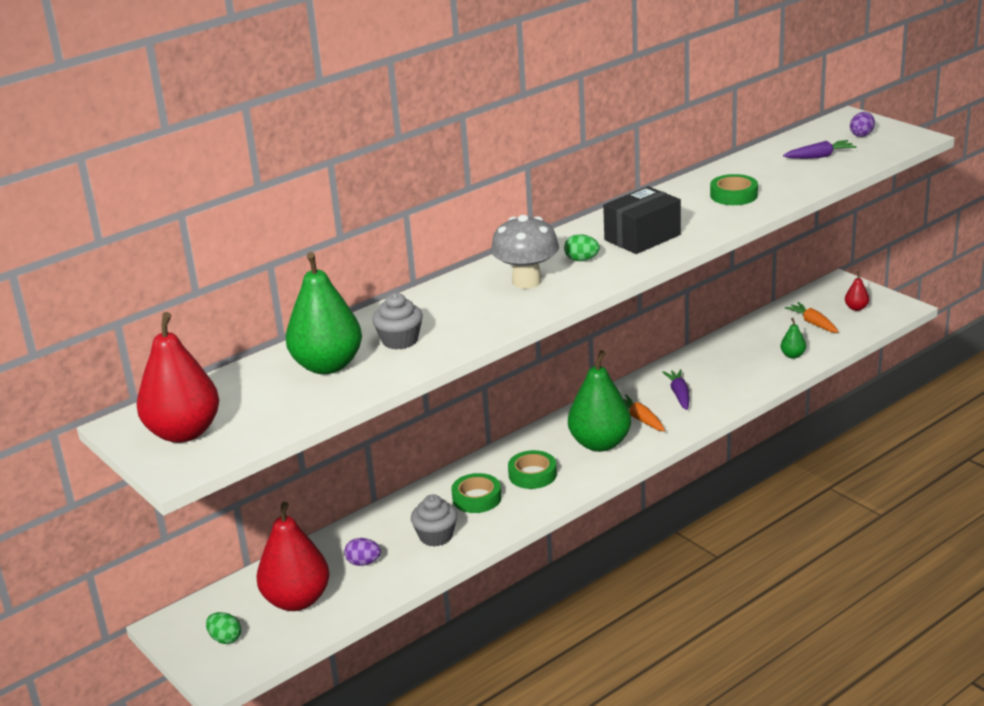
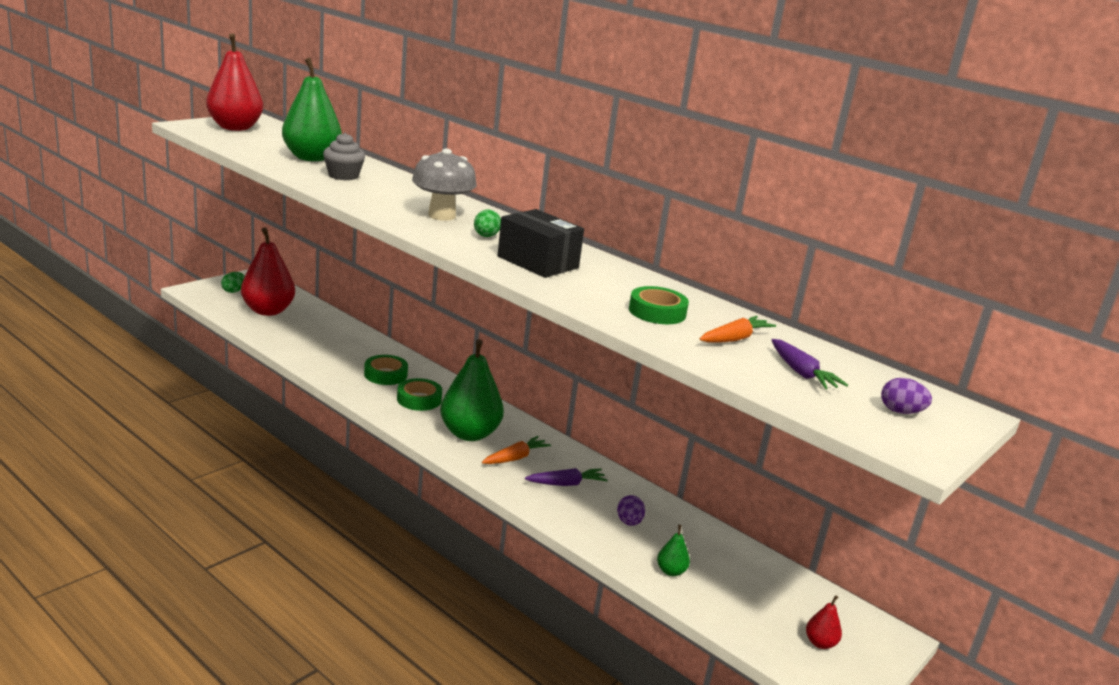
camera: 75 degrees right, 5 degrees down
(363, 563) = (306, 332): purple egg -> purple egg (629, 522)
(436, 536) = (334, 357): grey cupcake -> none
(813, 323) = (761, 597): orange carrot -> orange carrot (735, 339)

